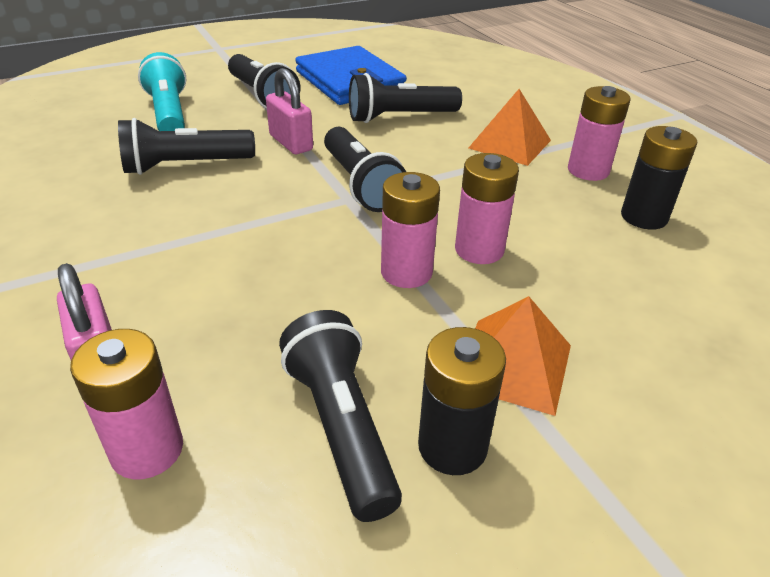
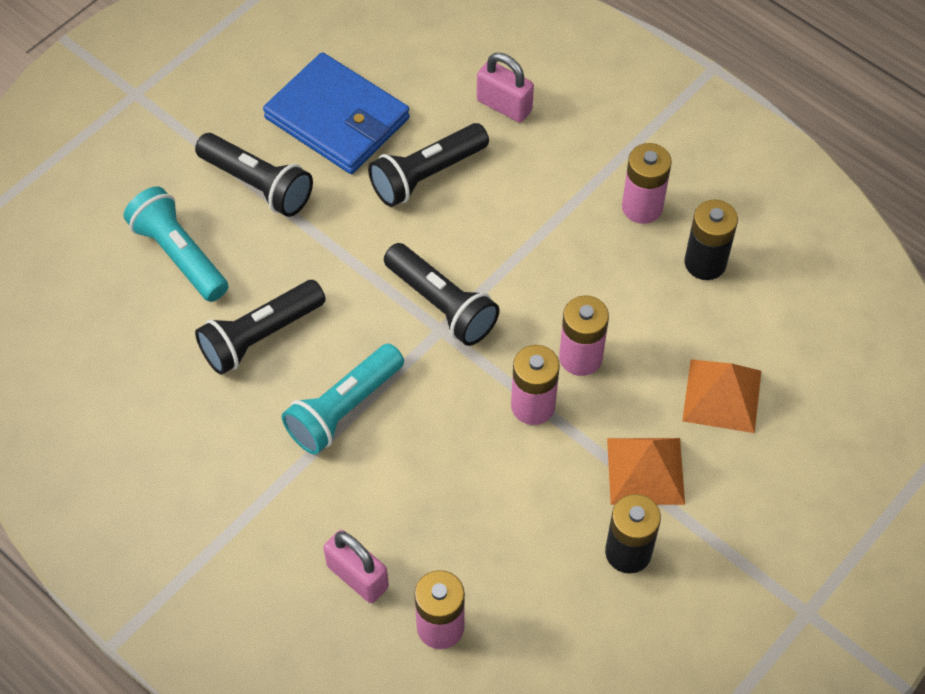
camera: 20 degrees left, 20 degrees up
(213, 225) = (343, 408): none -> turquoise flashlight
(291, 143) = (340, 262): pink padlock -> pink padlock (504, 105)
(342, 426) = (553, 564): black flashlight -> none
(509, 144) = (556, 186): orange pyramid -> orange pyramid (722, 395)

